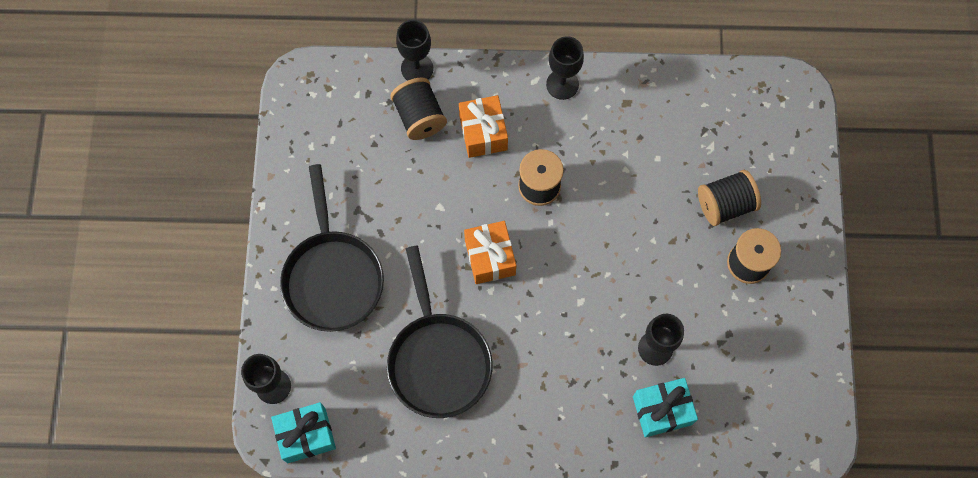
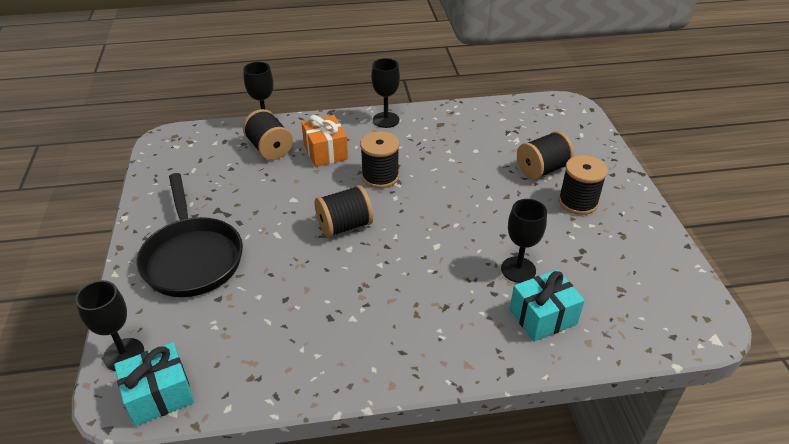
camera: 10 degrees left, 30 degrees down
(438, 360) = (304, 307): black pan -> none
(490, 257) = (344, 226): orange gift -> black spool

